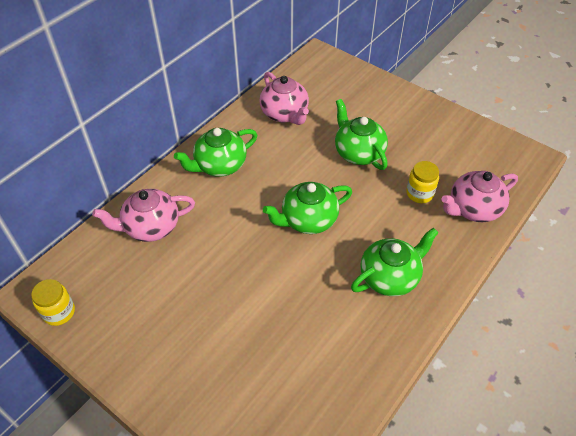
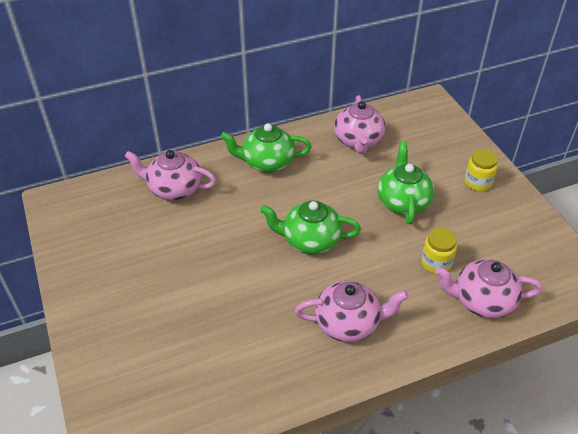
camera: 30 degrees right, 5 degrees down
(59, 312) = (60, 223): yellow jar -> yellow jar (477, 182)
(390, 277) = (348, 323): green teapot -> pink teapot

